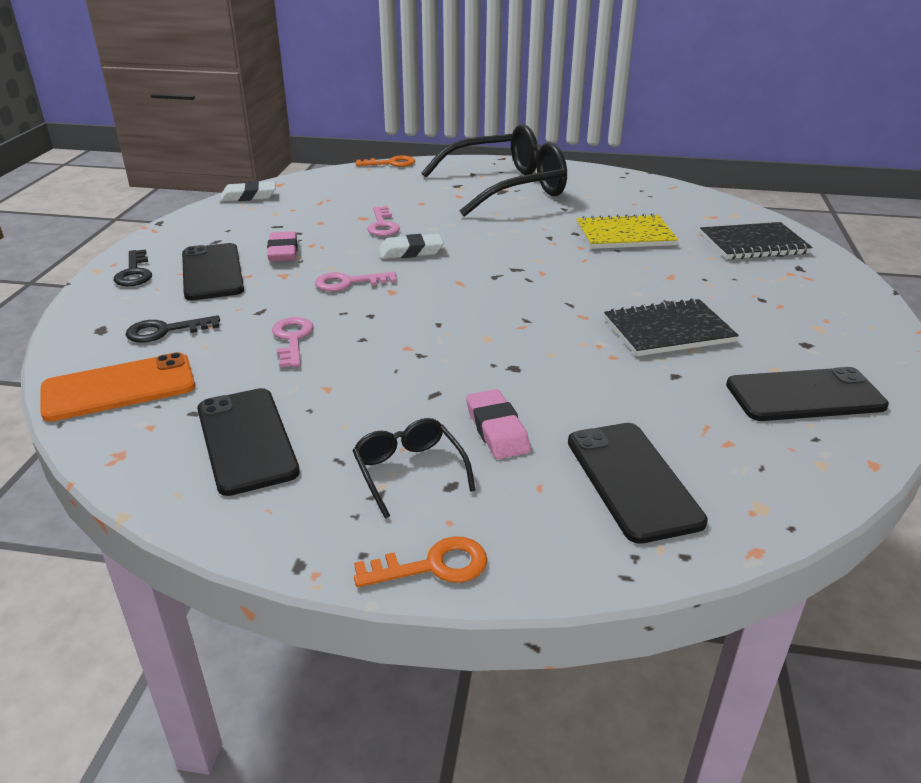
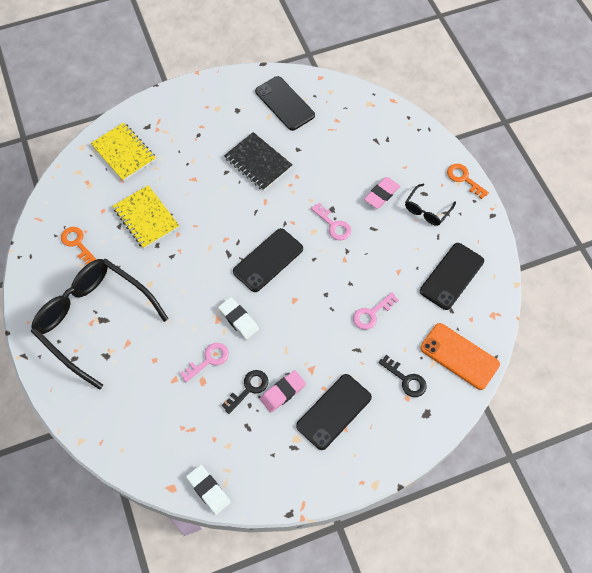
camera: 120 degrees left, 30 degrees up
(134, 273) = (363, 457): black key -> black key (249, 389)
(348, 283) = (298, 327): pink key -> pink key (333, 225)
(391, 163) = (79, 433): orange key -> orange key (77, 243)
(632, 480) = (381, 141): black phone -> black phone (268, 260)
(753, 244) = (124, 153): black notebook -> yellow notebook

